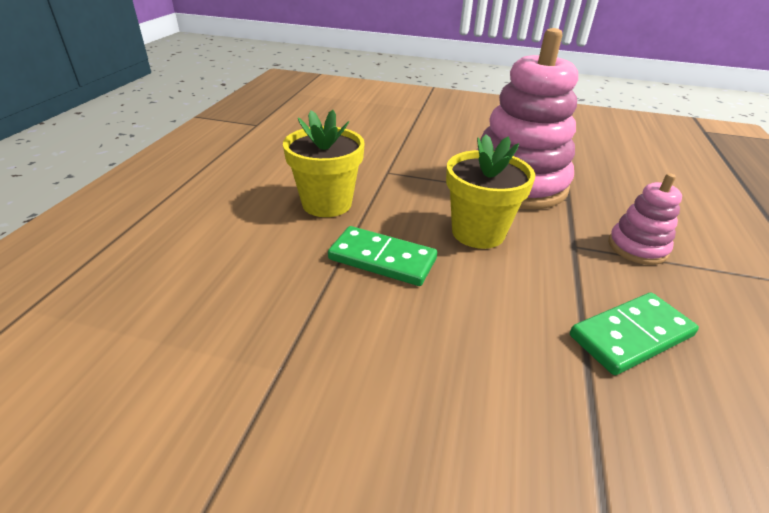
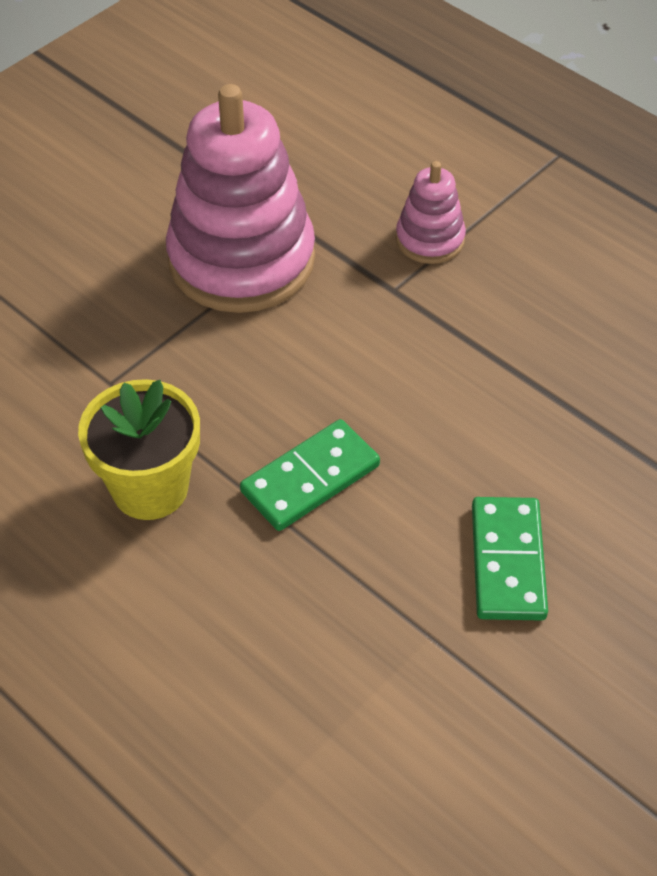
camera: 60 degrees left, 15 degrees up
(478, 232) = (317, 361): yellow flower pot -> none
(630, 335) = (536, 339): green domino -> green domino (507, 561)

